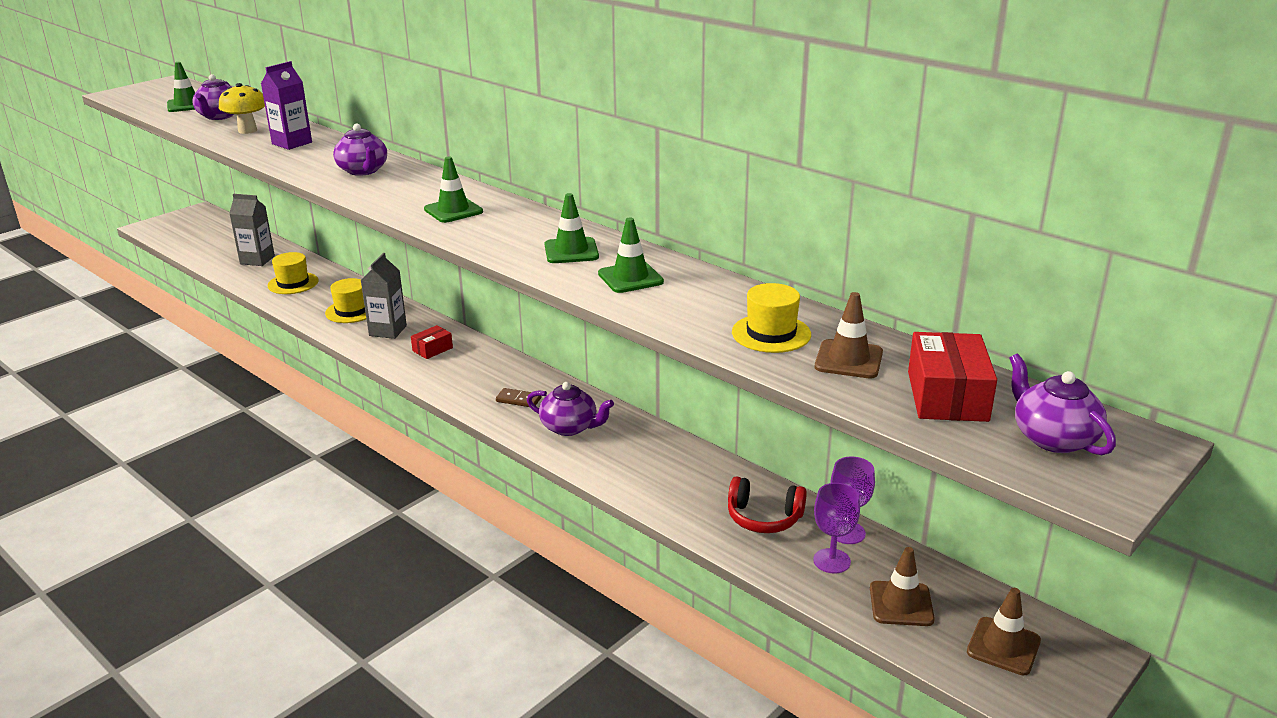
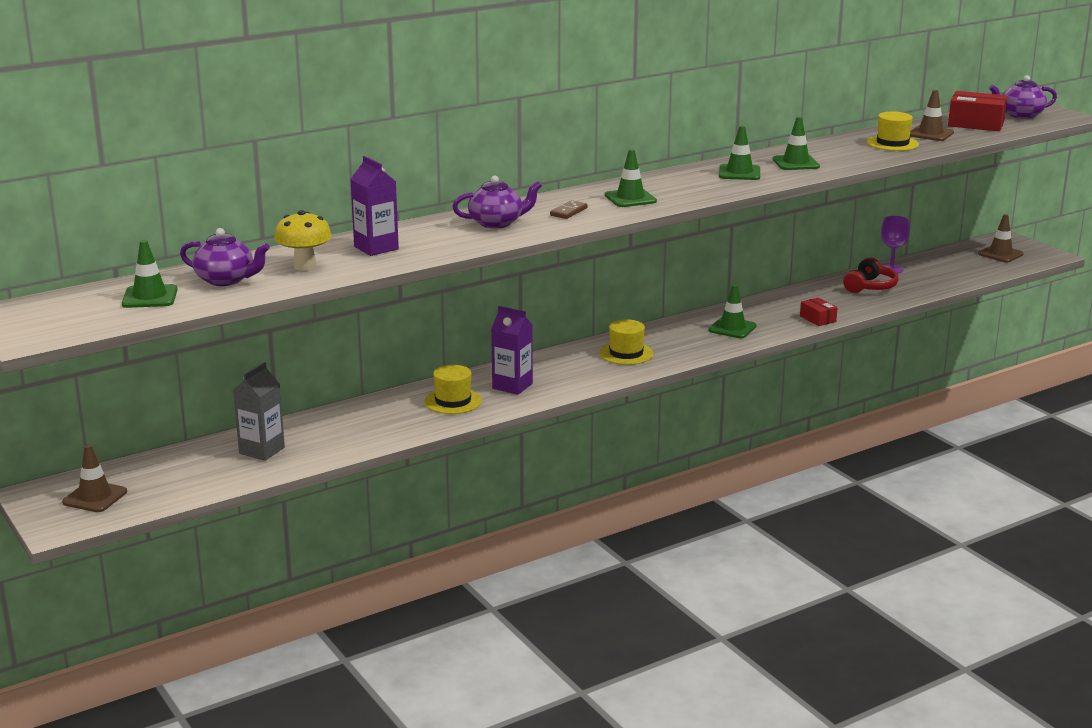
camera: 75 degrees left, 5 degrees down
(293, 283) = (353, 430): yellow hat -> yellow hat (626, 353)
(388, 331) = (512, 386): grey carton -> purple carton
(432, 349) = (566, 369): red box -> red box (818, 319)
(518, 400) = (679, 342): brown domino -> brown domino (568, 212)
(570, 427) = (732, 328): purple teapot -> green traffic cone
(831, 561) = (919, 277): purple goblet -> none
(901, 604) = (962, 268): brown traffic cone -> brown traffic cone (95, 497)

